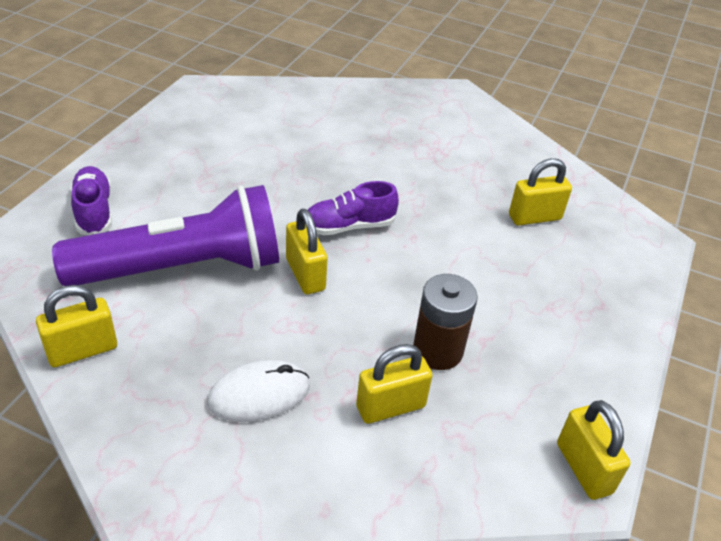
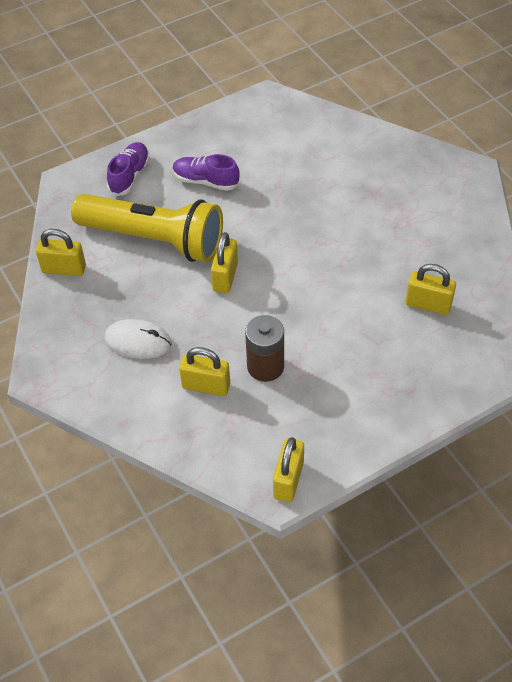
camera: 40 degrees right, 10 degrees up
(182, 268) = (154, 239): purple flashlight -> yellow flashlight
(349, 226) = (283, 254): purple shoe -> purple shoe (206, 181)

